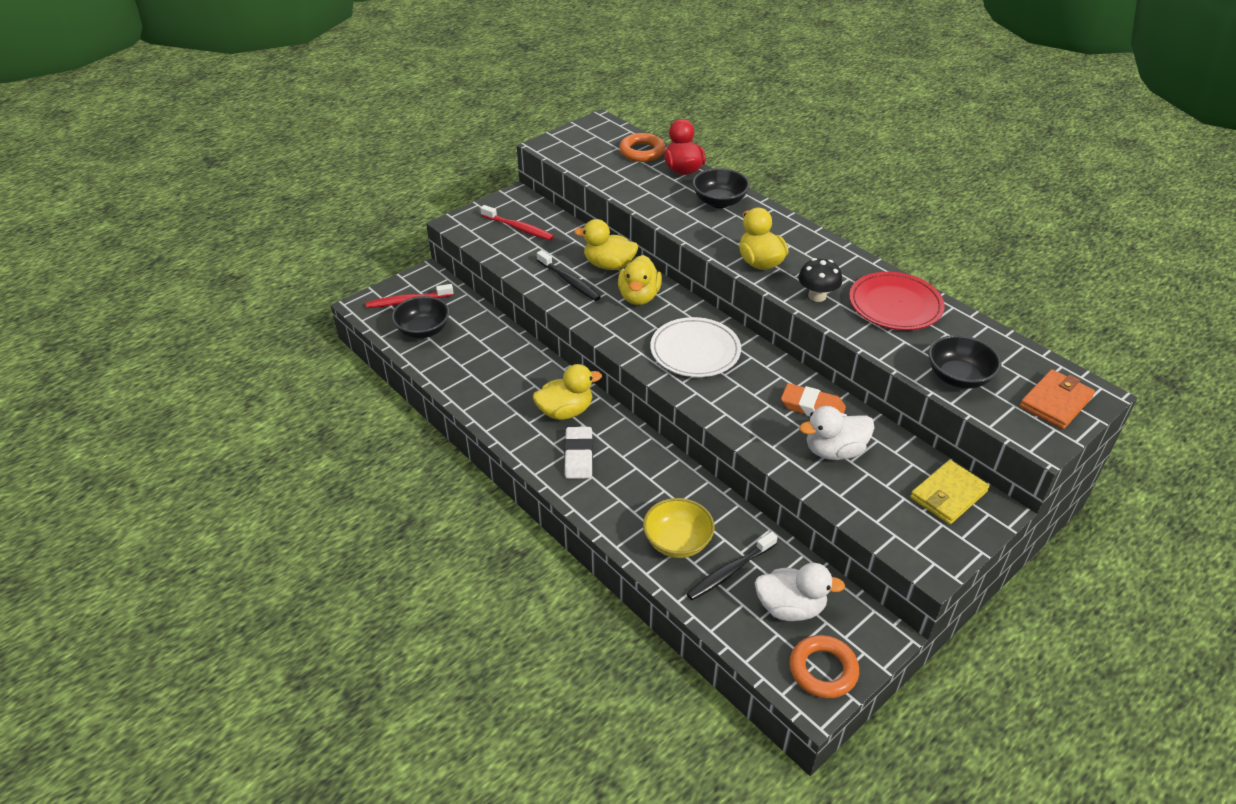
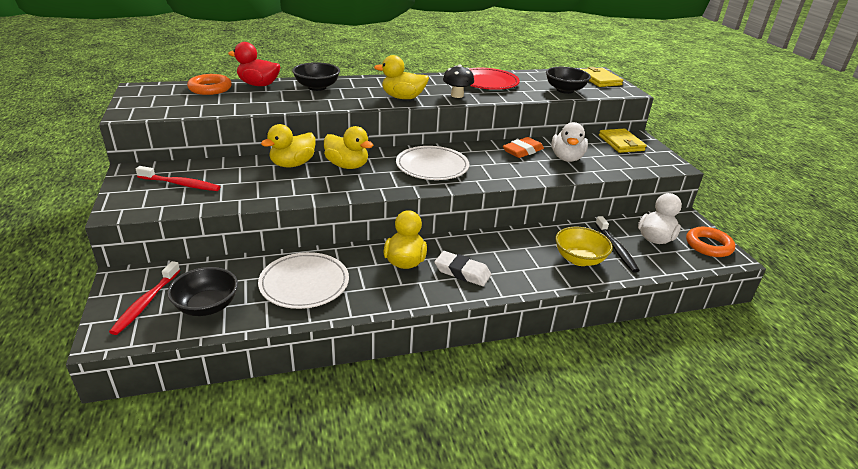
camera: 65 degrees left, 10 degrees down
(486, 365) = (304, 283): none -> white plate
(518, 228) = (180, 184): red toothbrush -> red toothbrush turned 45 degrees clockwise
(569, 281) = (289, 185): black toothbrush -> none
(1055, 402) = (599, 80): orange wallet -> yellow wallet

